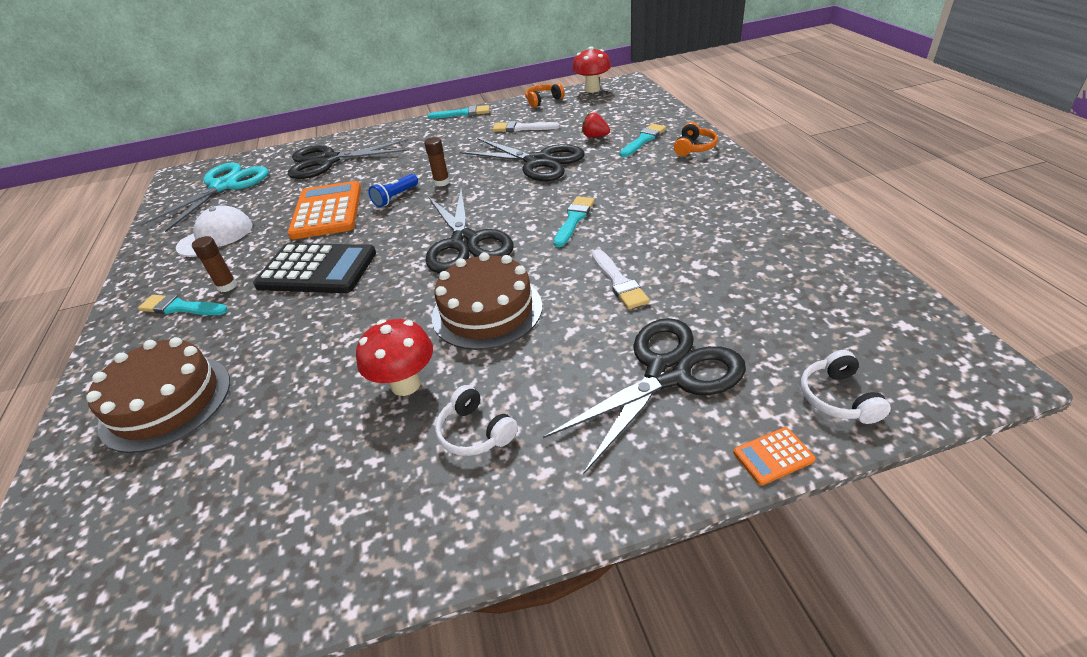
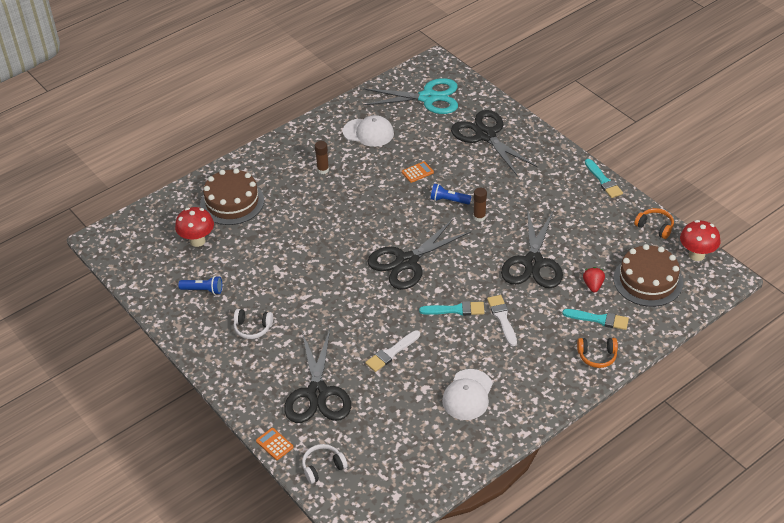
camera: 65 degrees right, 5 degrees up
(180, 307) = (298, 161): turquoise brush -> none
(317, 269) = (352, 202): black calculator -> none
(326, 493) = (203, 290): none -> blue flashlight
(327, 211) = (417, 172): orange calculator -> orange calculator, size x0.42
(406, 384) = (274, 288): red mushroom -> red mushroom (197, 241)
(475, 432) = (252, 328): white headphones -> white headphones turned 105 degrees counterclockwise
(487, 311) = (342, 299): brown cake -> brown cake (648, 280)
(522, 128) = (590, 232): white brush -> white brush (502, 318)
(668, 374) = (317, 393): black scissors -> black scissors turned 60 degrees clockwise
(722, 233) = (467, 395): none -> white cap

